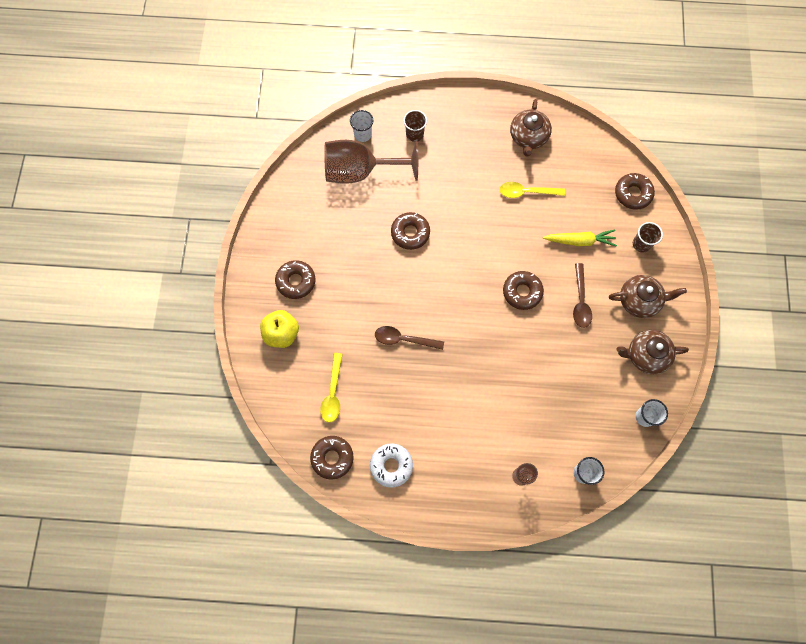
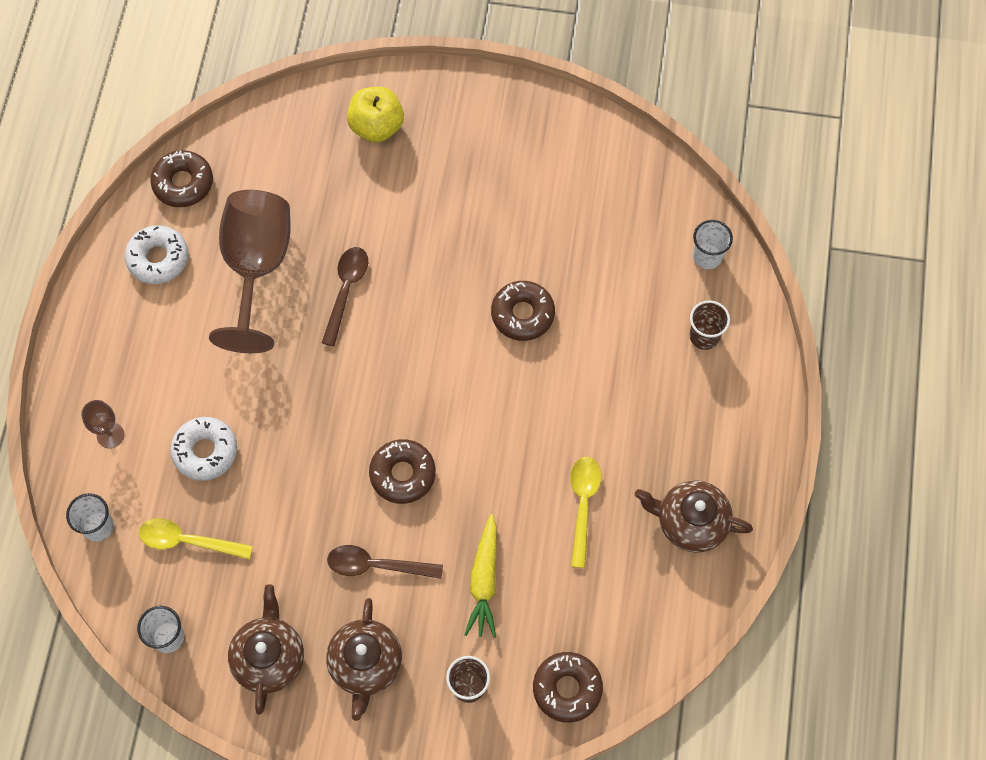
camera: 95 degrees right, 5 degrees down
(296, 281) = (457, 148): brown donut -> none
(333, 393) = (277, 189): yellow spoon -> yellow spoon (188, 541)
(360, 171) = (638, 248): brown goblet -> brown goblet (257, 268)
(524, 412) = (205, 451): none -> white donut

